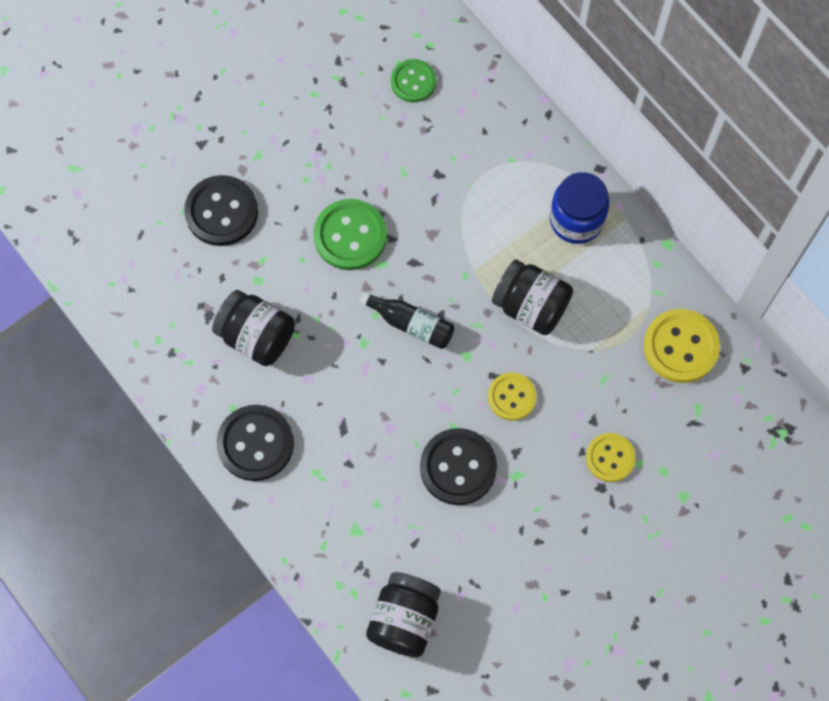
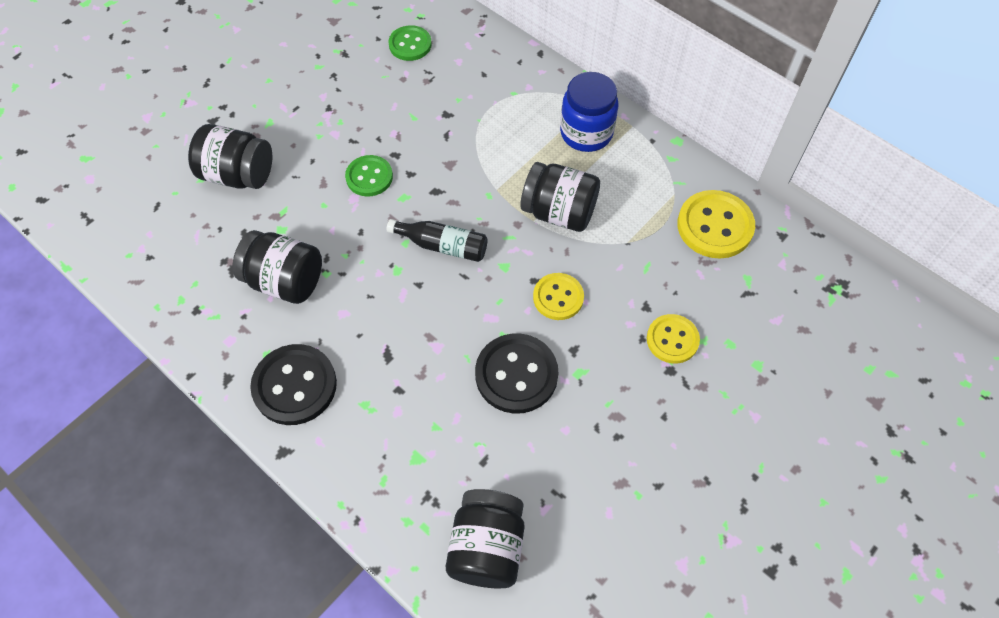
camera: 10 degrees left, 10 degrees down
(221, 212) = (238, 174): black button -> black jar
(350, 236) = (369, 177): green button -> green button, size x0.64

